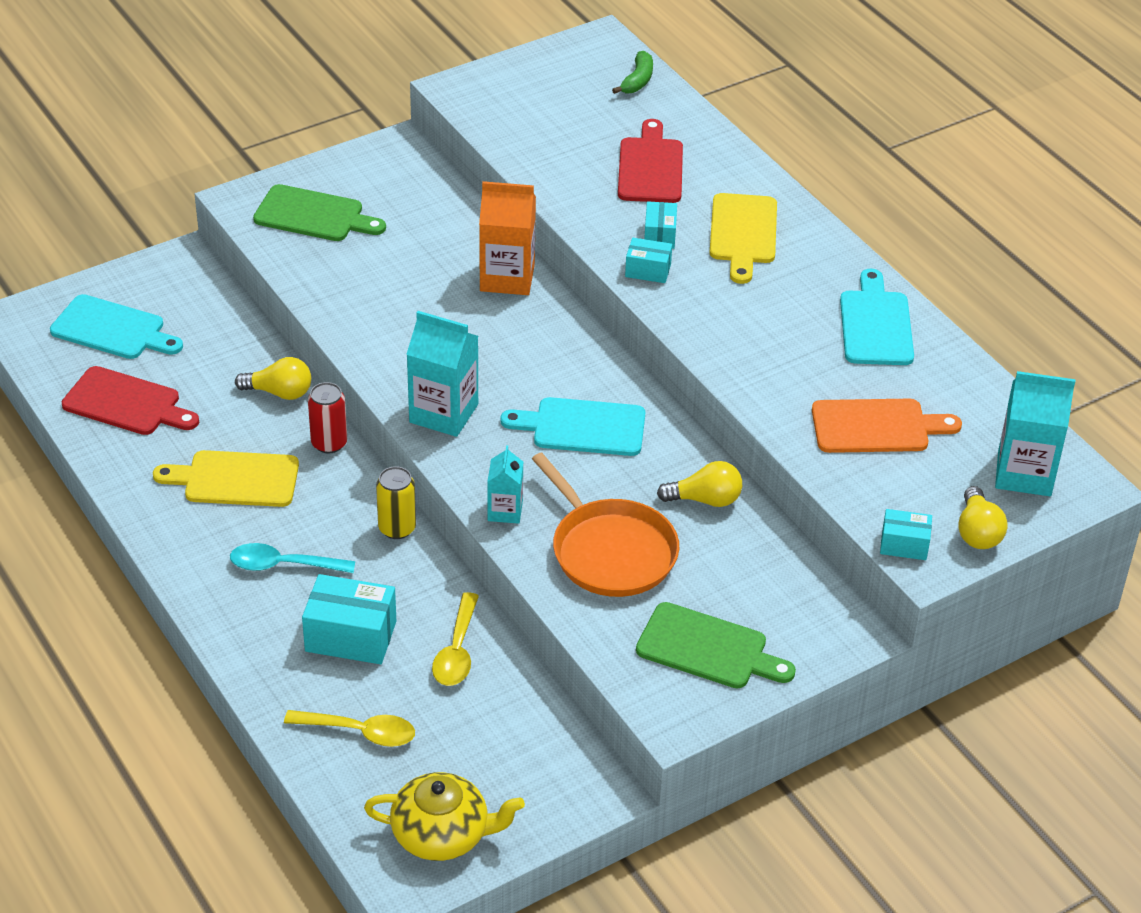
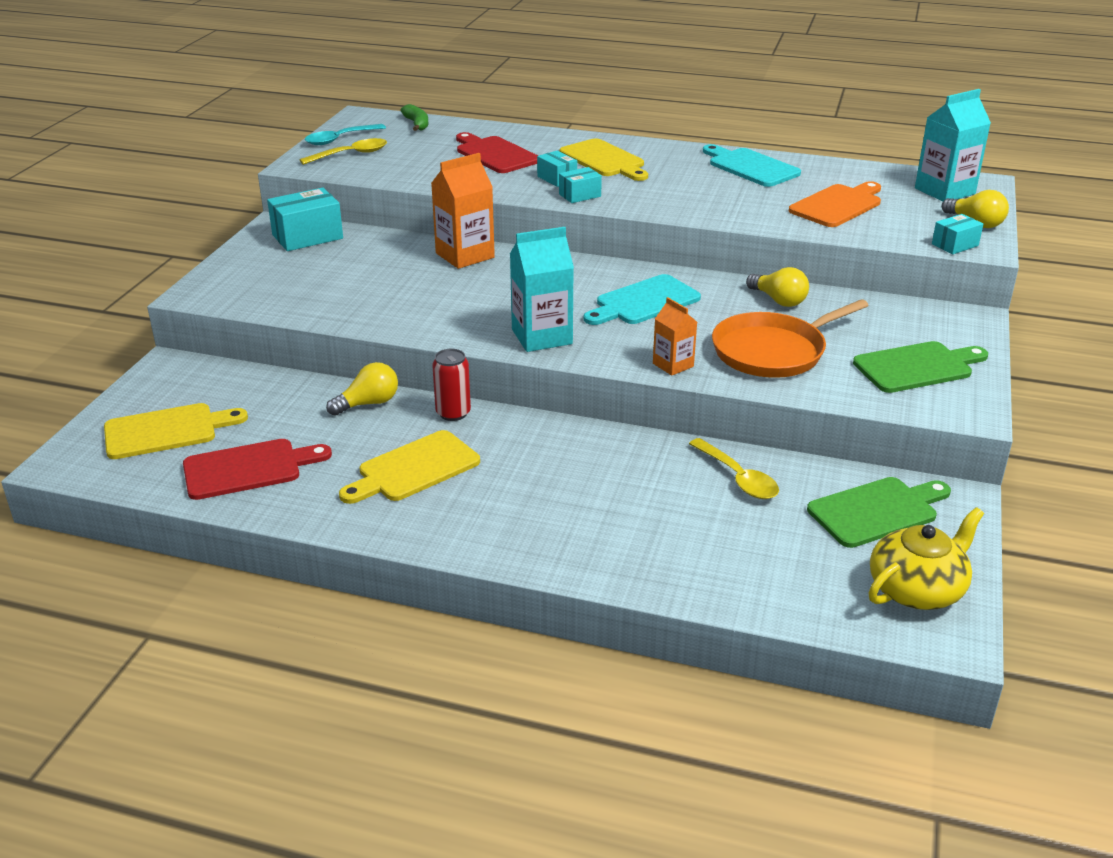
camera: 40 degrees left, 10 degrees down
(113, 329) = (166, 431): turquoise cutting board -> yellow cutting board
(283, 565) = (535, 499): turquoise spoon -> turquoise spoon (339, 139)
(314, 215) = (268, 280): green cutting board -> green cutting board (877, 511)
(351, 636) = (654, 512): turquoise box -> turquoise box (307, 236)
(360, 732) = (758, 565): yellow spoon -> yellow spoon (351, 154)
(397, 528) = (581, 434): yellow can -> none
(505, 511) = (673, 365): turquoise carton -> orange carton
(610, 551) = (773, 351): orange pan -> orange pan turned 135 degrees clockwise
(705, 500) = (778, 300): yellow light bulb -> yellow light bulb turned 90 degrees clockwise

